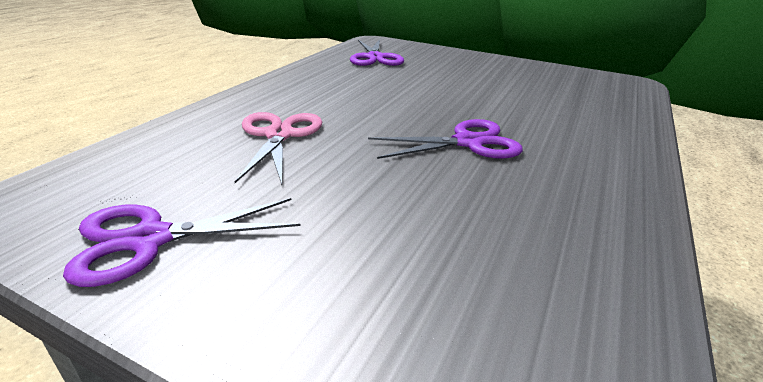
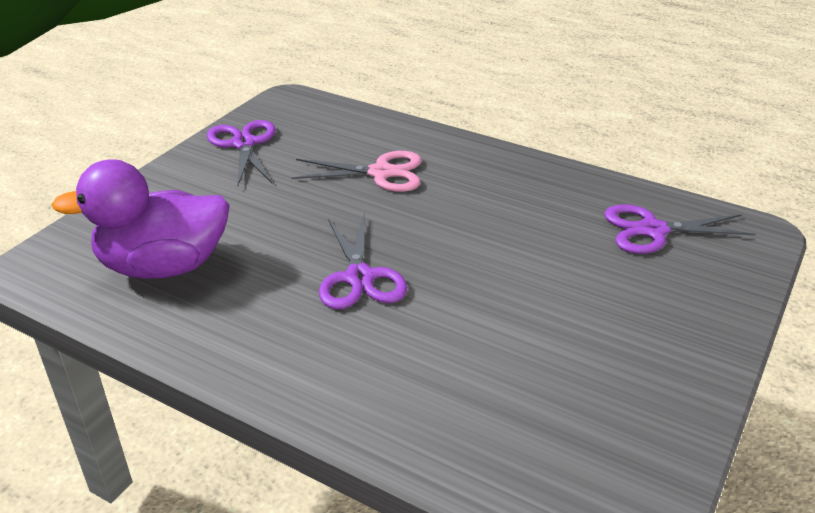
camera: 95 degrees right, 5 degrees up
(510, 274) = (164, 266): none -> purple duck

